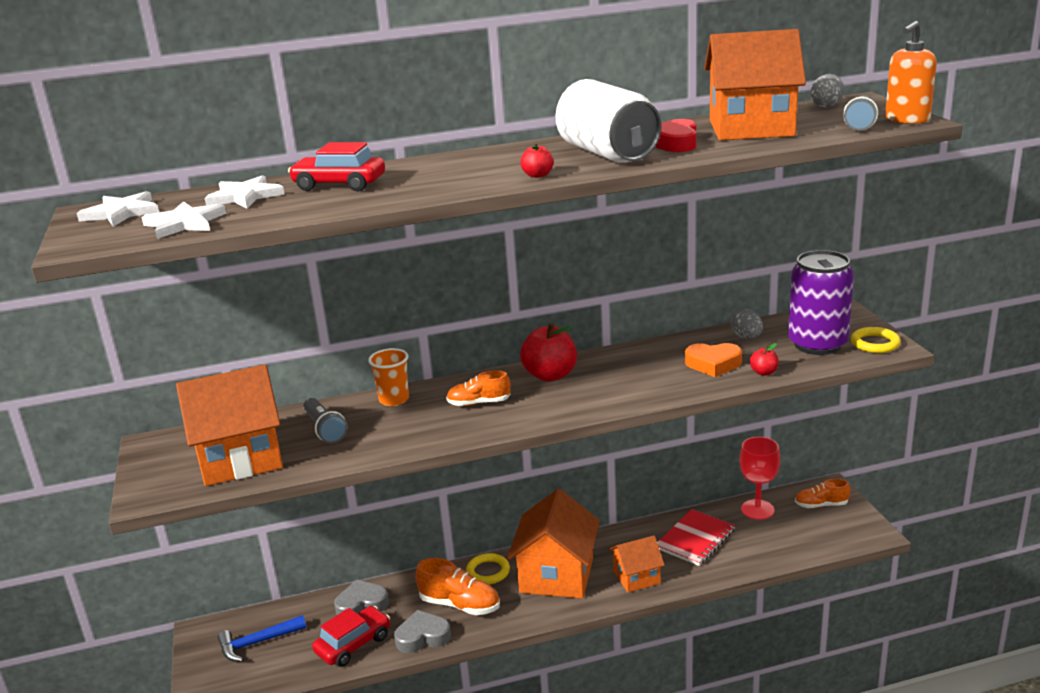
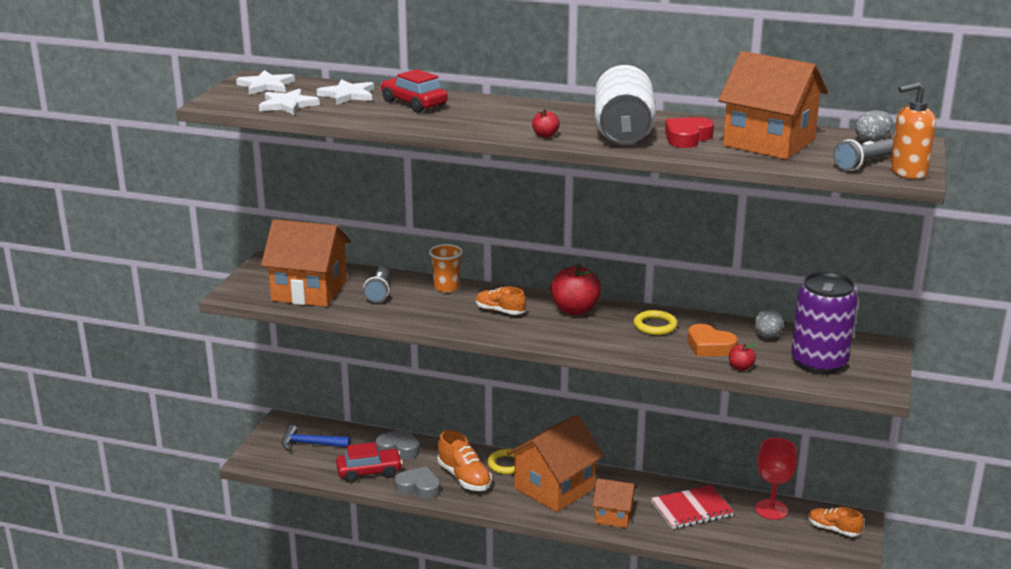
camera: 30 degrees right, 0 degrees up
(875, 343) = (870, 380): yellow ring -> yellow ring (655, 326)

